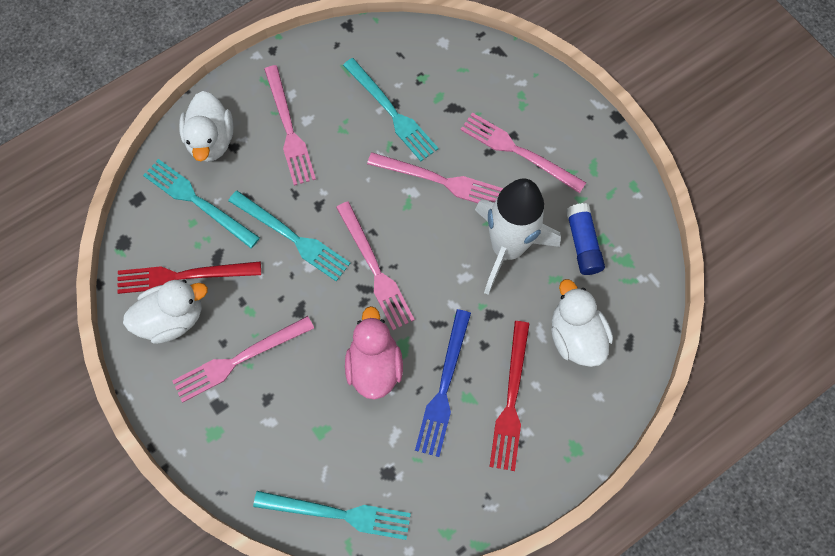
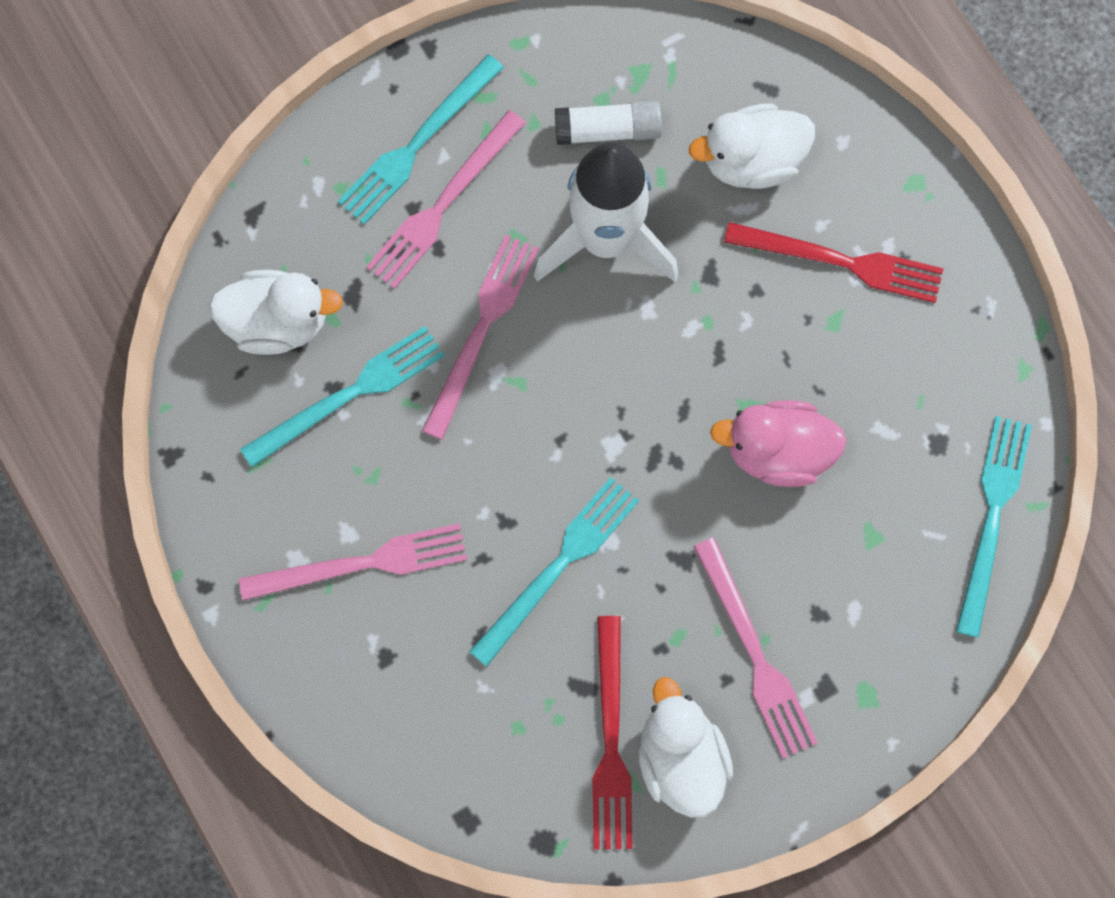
camera: 85 degrees left, 5 degrees up
(198, 202) = (482, 717): turquoise fork -> turquoise fork (417, 144)
(211, 140) = (370, 694): white duck -> white duck (278, 322)
(375, 269) = (623, 440): pink fork -> none
(444, 387) = (816, 354): blue fork -> none
(583, 244) = (608, 130): blue glue stick -> white glue stick

